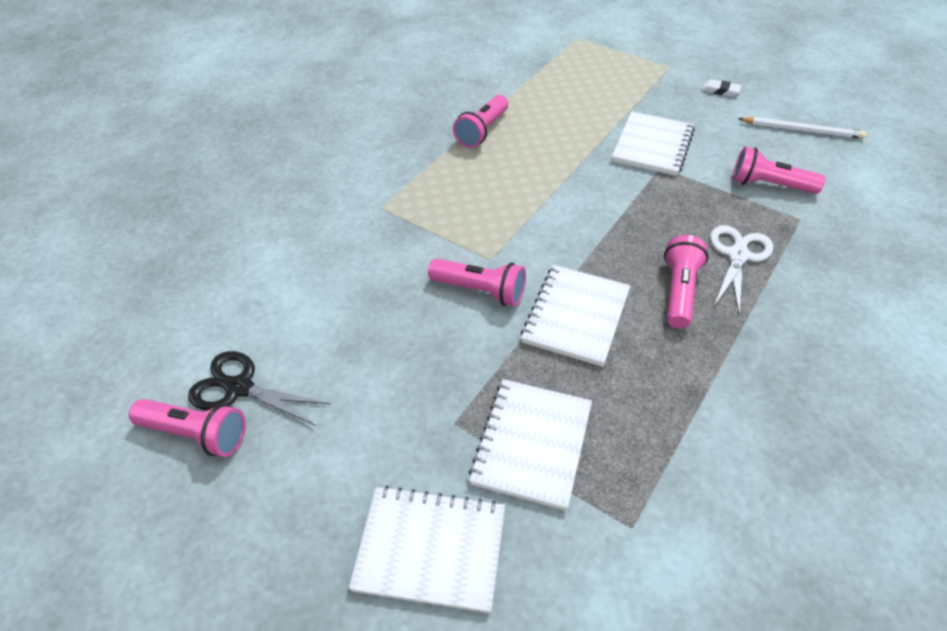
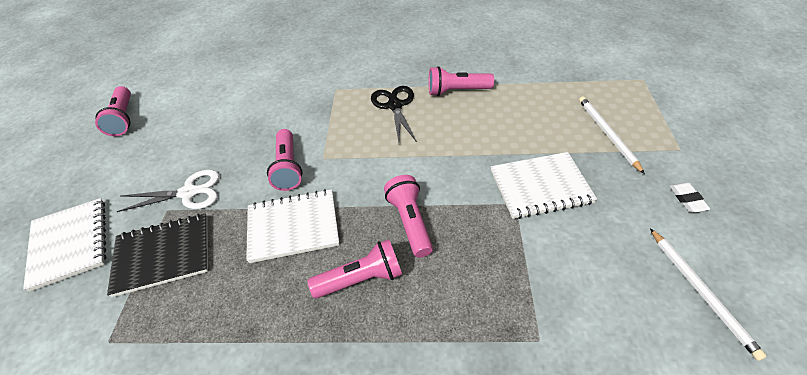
camera: 60 degrees right, 0 degrees up
(240, 388) = (159, 116): black scissors -> black scissors (395, 106)
(532, 444) = (163, 255): white notebook -> black notebook
(623, 86) = (607, 134): none -> white pencil
(737, 256) = (438, 305): white scissors -> white scissors (188, 193)
(769, 185) = (569, 295): pink flashlight -> pink flashlight (410, 222)

